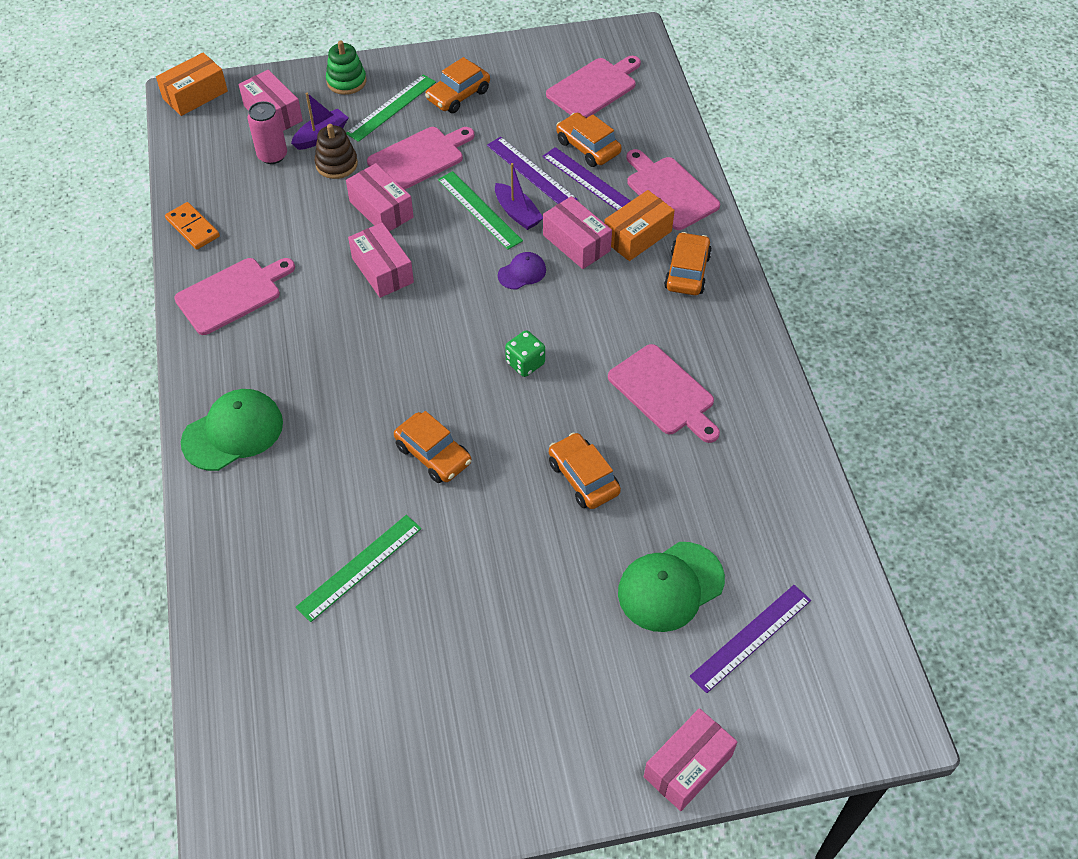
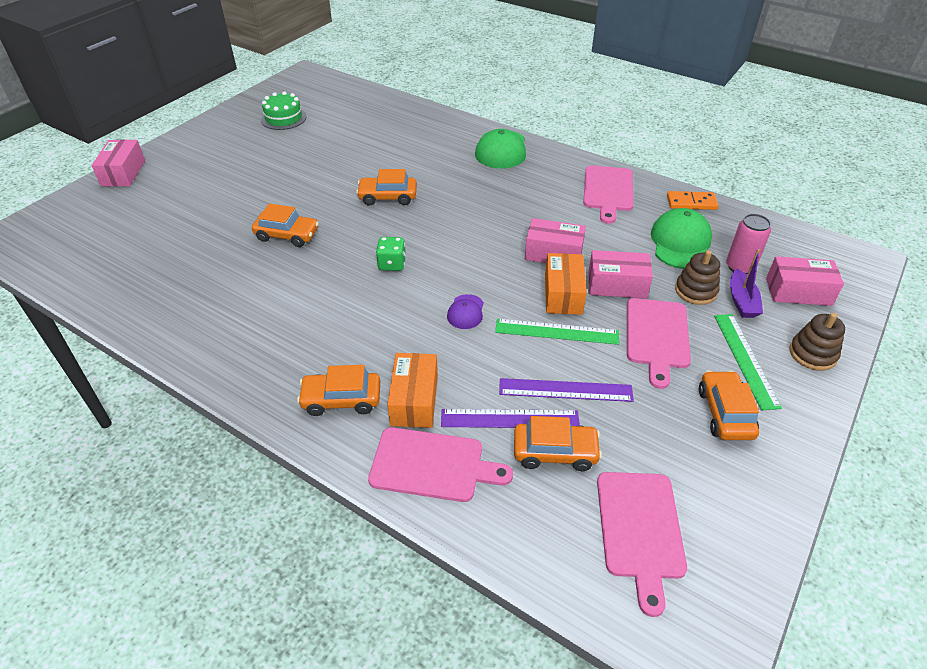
camera: 135 degrees right, 10 degrees down
(195, 95) = (861, 266): orange box -> orange box (563, 294)
(346, 81) = (812, 354): green stacking toy -> brown stacking toy
(359, 567) = (365, 146): green ruler -> none
(389, 731) = (283, 118): none -> green cake
(517, 213) = (527, 349): purple boat -> none
(576, 243) = (455, 359): pink box -> none
(664, 393) = (278, 305): pink cutting board -> none
(670, 586) = (186, 222): green cap -> green cap (681, 243)
(687, 272) = (341, 399): orange car -> orange car turned 120 degrees clockwise
(751, 637) = (118, 228): purple ruler -> none

